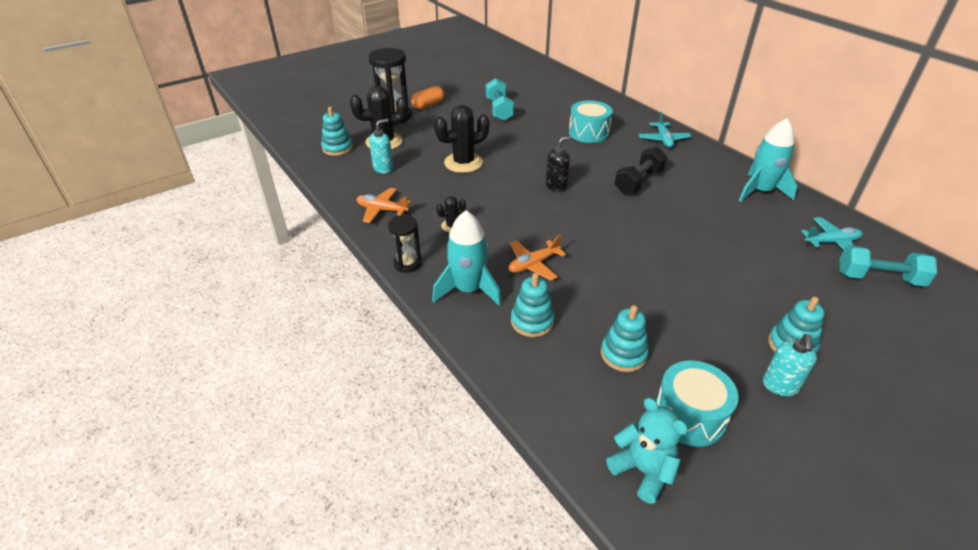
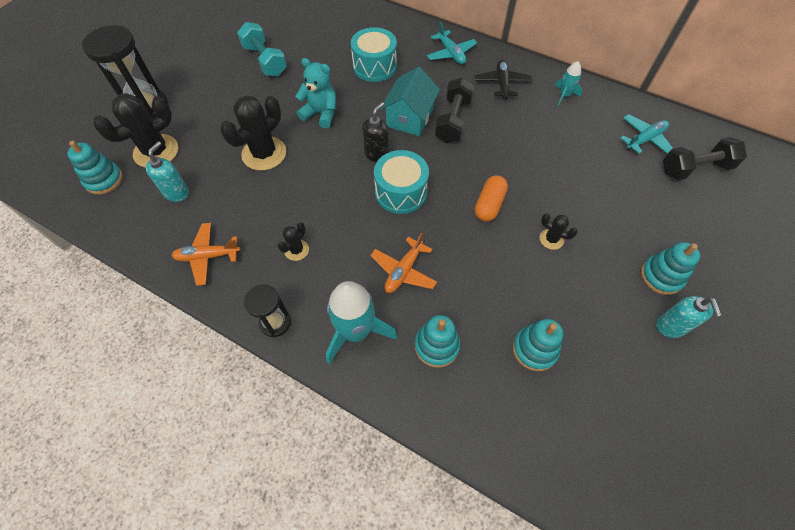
camera: 25 degrees left, 20 degrees up
(428, 105) = (179, 76): orange capsule -> orange capsule (489, 205)
(600, 171) = (409, 117): none -> turquoise house
(643, 471) = (607, 476): turquoise teddy bear -> turquoise teddy bear (321, 114)
(687, 284) = (551, 239): none -> black cactus
(689, 415) = (617, 395): turquoise drum -> turquoise drum (401, 192)
(701, 169) = (502, 83): none -> black plane
(760, 191) = (564, 95): turquoise rocket -> turquoise rocket, size x0.52
(879, 278) = (695, 169): turquoise dumbbell -> black dumbbell

